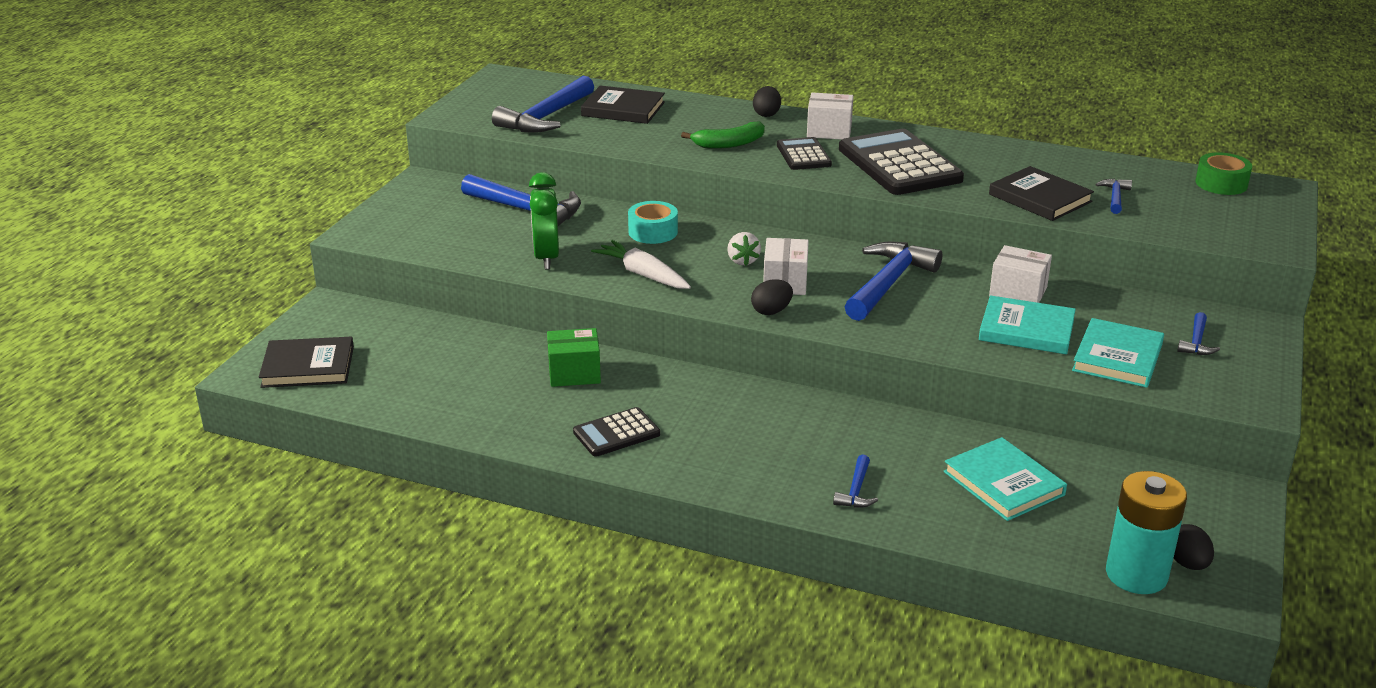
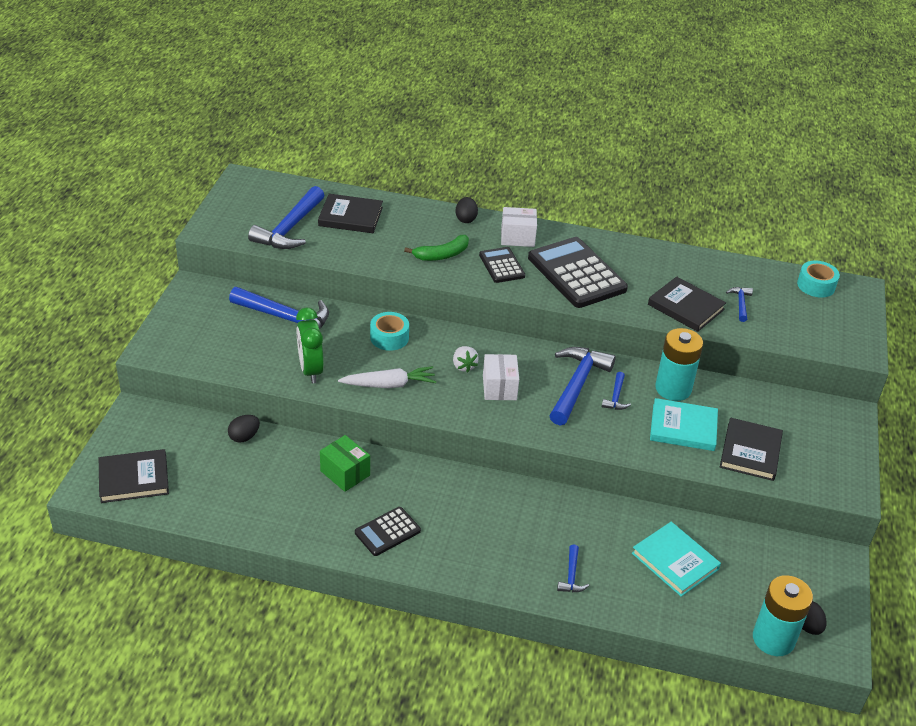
camera: 10 degrees left, 10 degrees up
(574, 373) = (345, 473): green box -> green box turned 60 degrees clockwise
(643, 274) = (389, 385): white carrot -> white carrot turned 135 degrees clockwise
(771, 311) = (493, 419): black egg -> black egg (244, 437)
(1018, 292) = (673, 389): white box -> turquoise battery
(1117, 357) = (750, 452): turquoise book -> black book
(1196, 342) = (804, 433): blue hammer -> blue hammer (616, 397)
(1221, 184) = (816, 285): green tape -> turquoise tape

